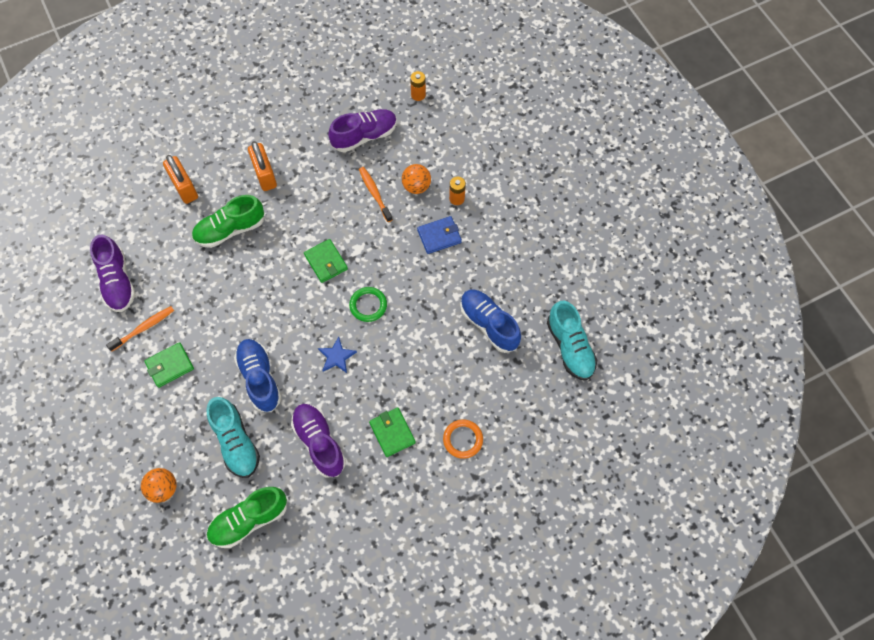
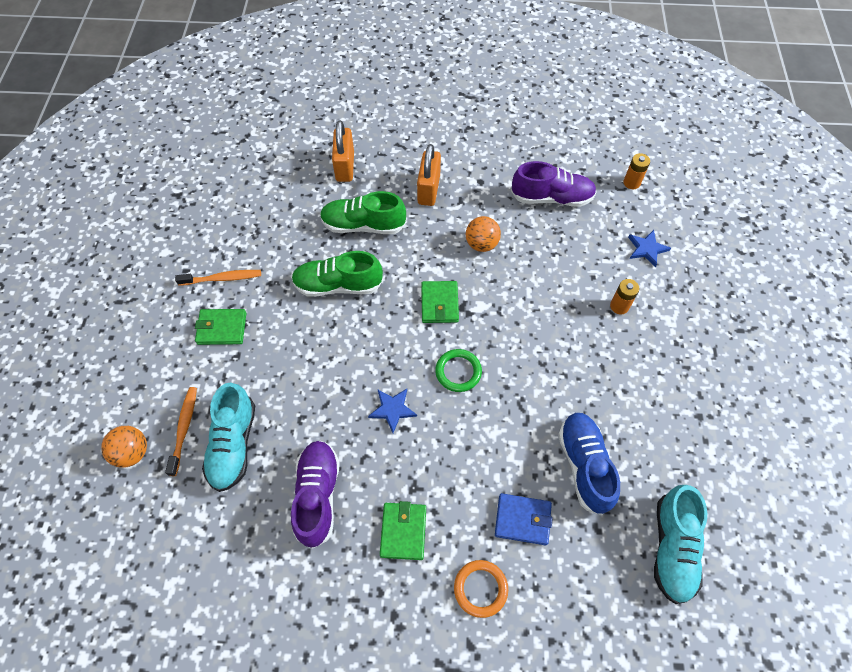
camera: 30 degrees right, 5 degrees down
(117, 282) = (228, 223): purple shoe -> none
(249, 520) = (191, 540): green shoe -> green shoe (338, 285)
(259, 378) = (299, 389): blue shoe -> none
(375, 194) = (531, 259): orange toothbrush -> orange toothbrush (184, 429)
(416, 186) = (580, 273): orange ball -> orange ball (481, 244)
(439, 236) = (578, 337): blue wallet -> blue wallet (522, 520)
(455, 144) = (647, 249): none -> blue star

